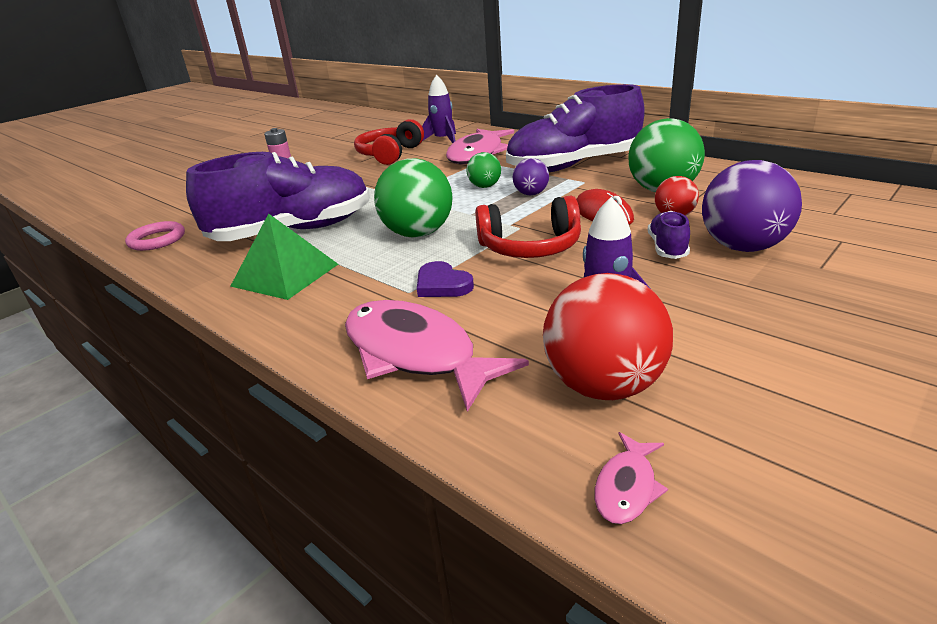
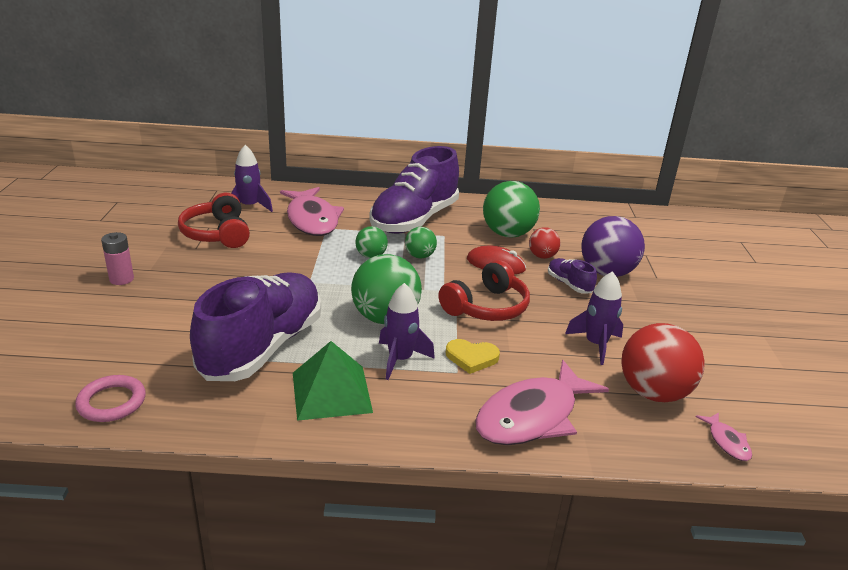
camera: 45 degrees left, 0 degrees up
(377, 267) = (400, 359): none -> purple rocket
(415, 354) = (532, 416): pink fish -> pink fish turned 45 degrees counterclockwise
(442, 284) = (471, 358): purple heart -> yellow heart
(531, 194) = (420, 256): purple ball -> green ball

